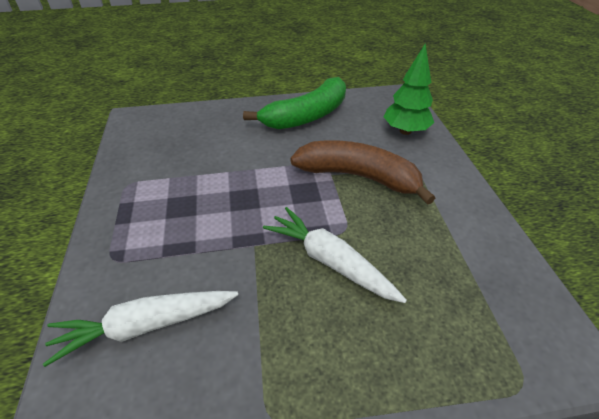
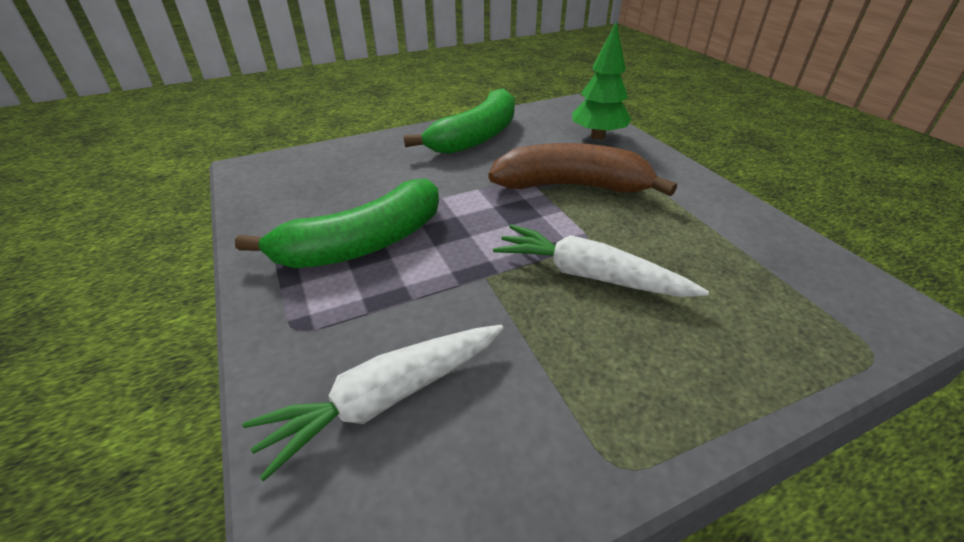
camera: 15 degrees left, 5 degrees down
(182, 199) = (363, 244): none -> green banana

